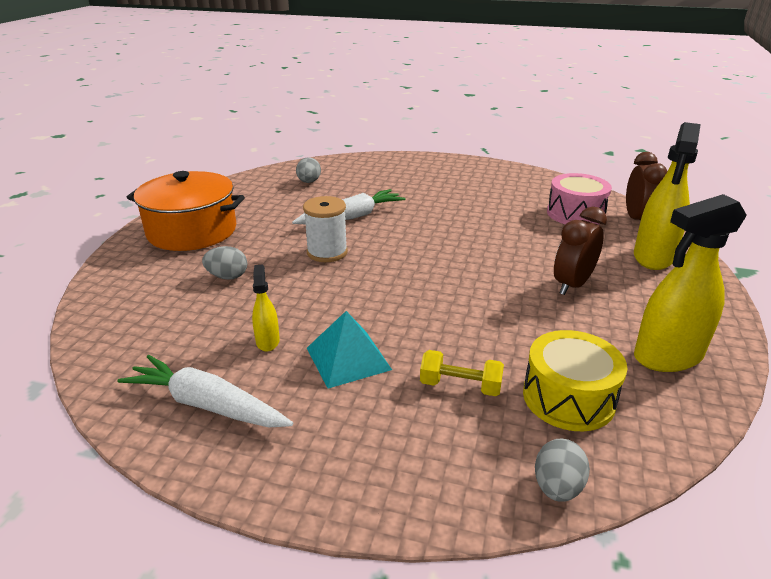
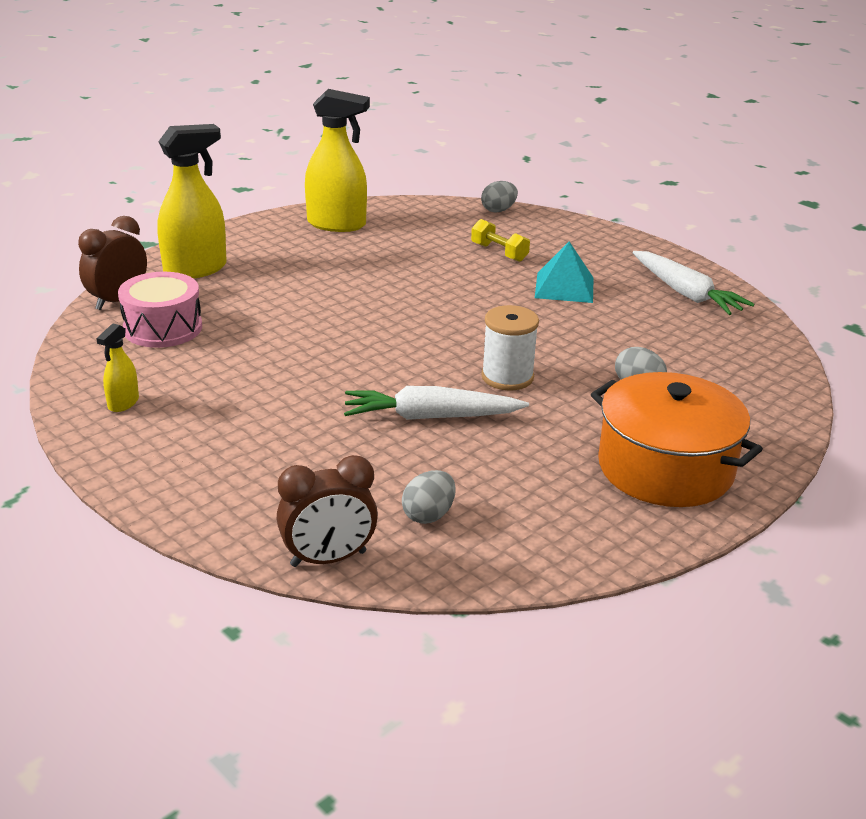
camera: 150 degrees left, 0 degrees up
(267, 341) = (622, 316): yellow spray bottle -> yellow spray bottle (123, 403)
(568, 398) = (437, 229): yellow drum -> none
(572, 285) = (313, 274): brown clock -> brown clock (328, 559)

